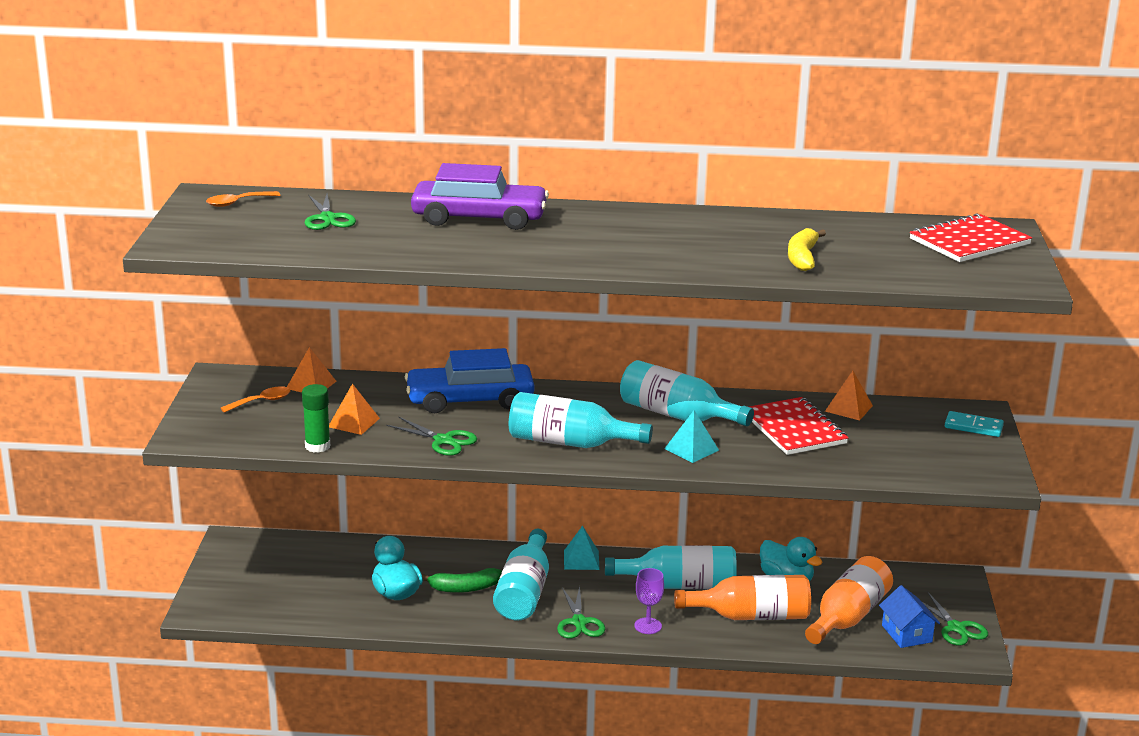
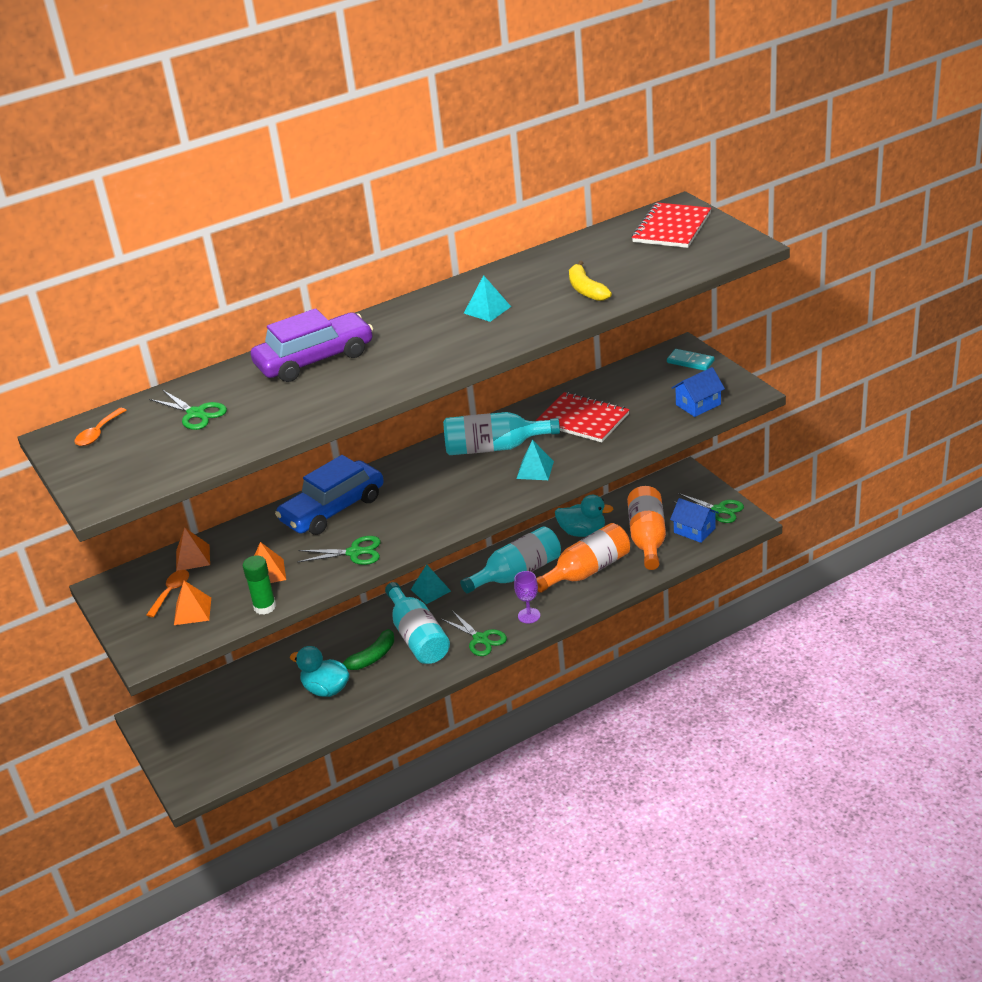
camera: 30 degrees left, 10 degrees up
(569, 443) = (447, 507): turquoise bottle -> none
(685, 239) = (487, 309): none -> turquoise pyramid
(848, 408) = (598, 386): orange pyramid -> orange pyramid (192, 611)
(931, 466) = (698, 404): none -> blue house
(973, 427) = (690, 362): turquoise domino -> turquoise domino turned 45 degrees clockwise

